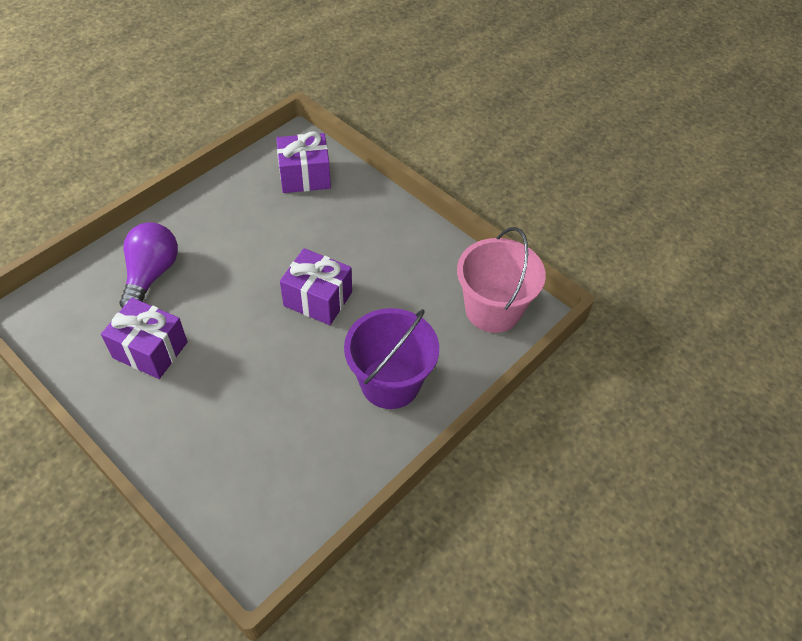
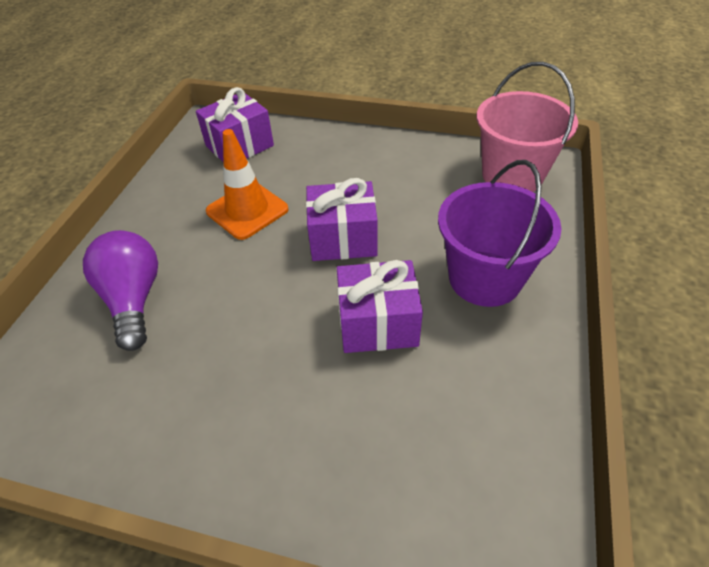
camera: 25 degrees left, 5 degrees down
(150, 350) = (190, 379): purple gift -> purple gift (378, 323)
(269, 240) = (247, 210): none -> orange traffic cone

